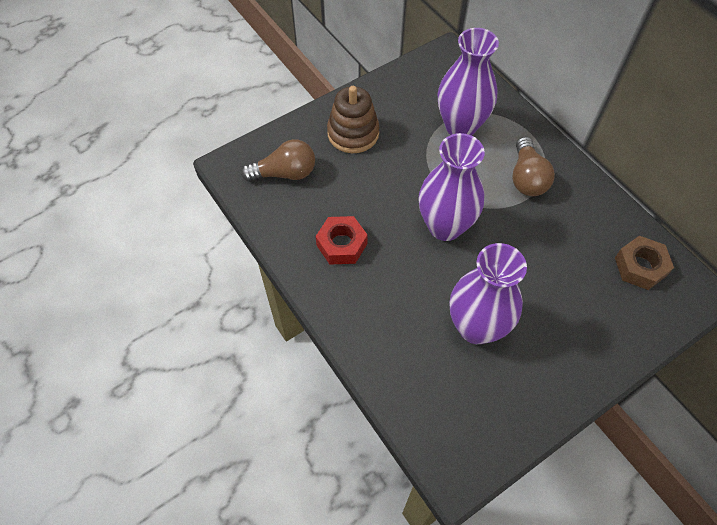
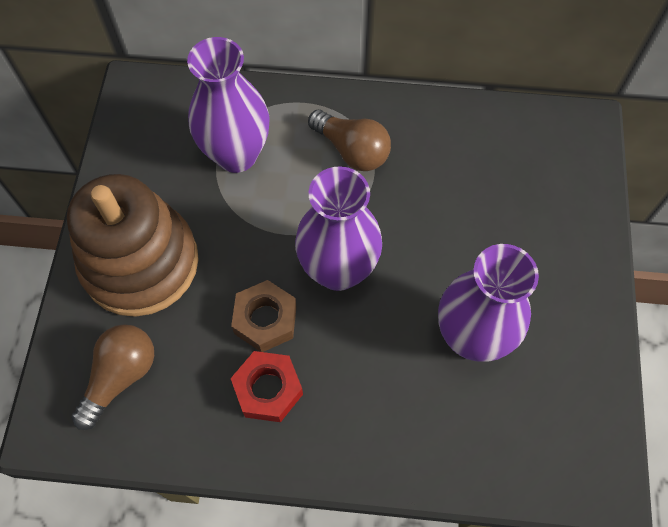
camera: 50 degrees left, 5 degrees up
(353, 133) = (140, 262): brown stacking toy -> brown stacking toy, size x1.58
(640, 267) = (525, 145): brown nut -> brown nut (265, 320)

